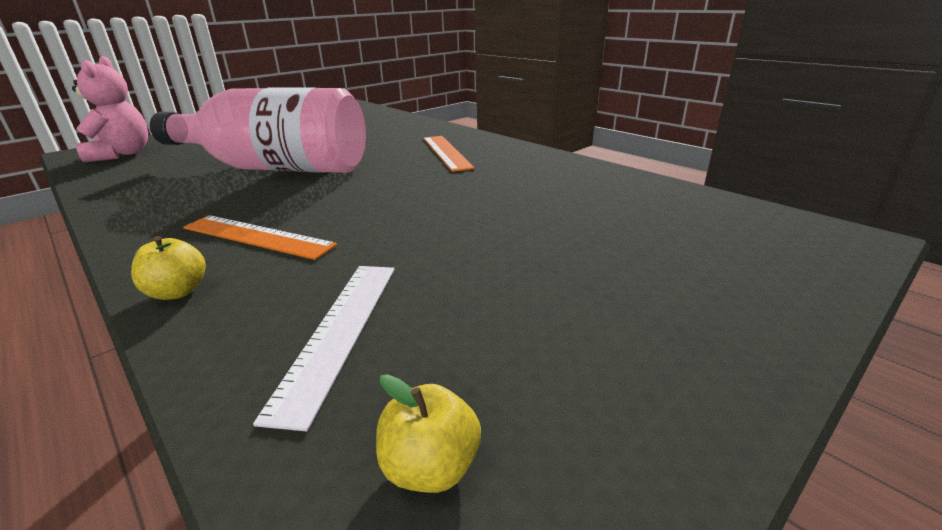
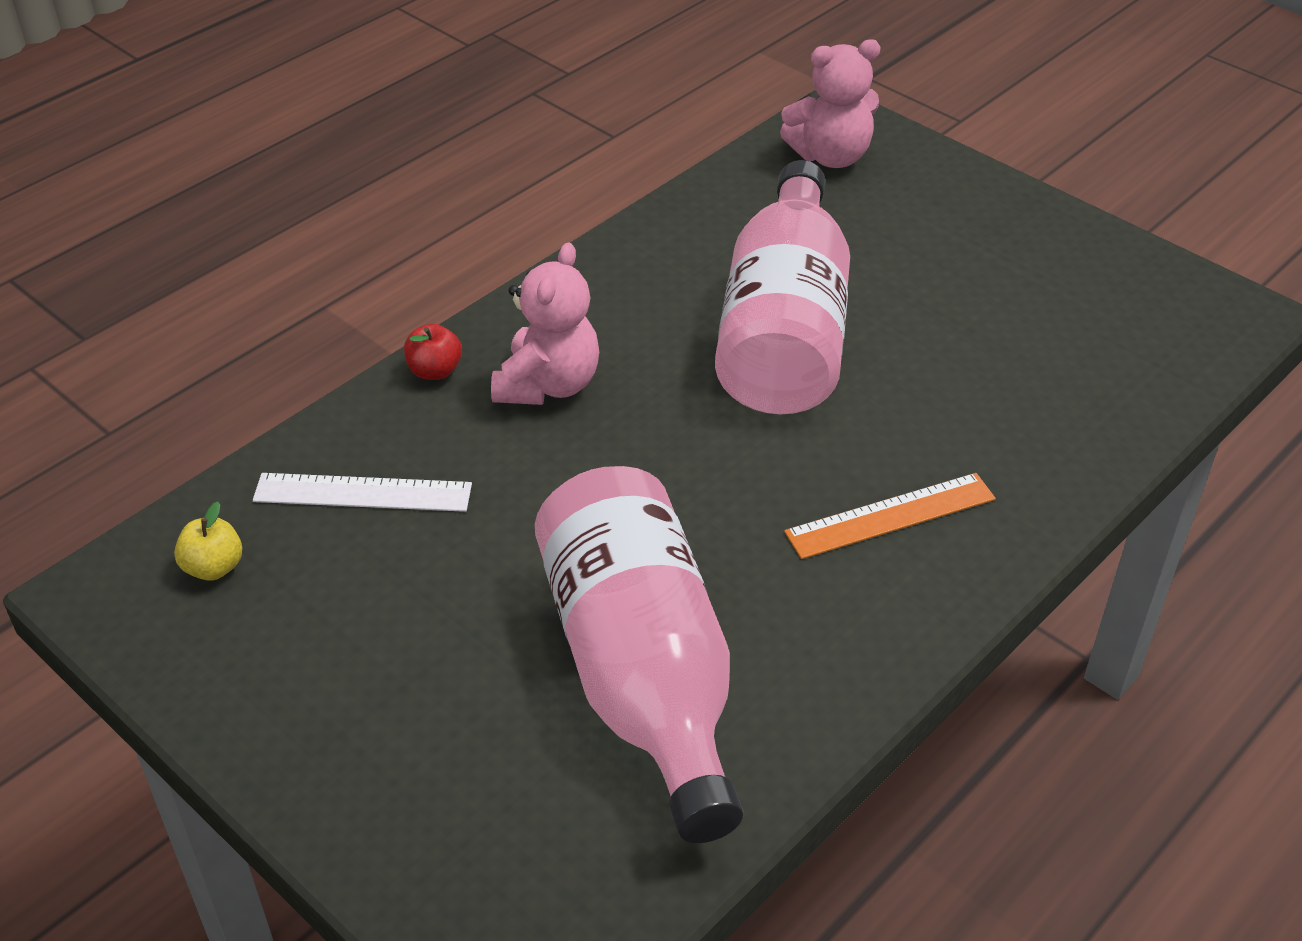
camera: 85 degrees right, 15 degrees up
(178, 292) = (435, 371): yellow apple -> red apple
(257, 236) = (548, 385): orange ruler -> pink teddy bear
(569, 206) = (642, 674): none -> pink bottle

